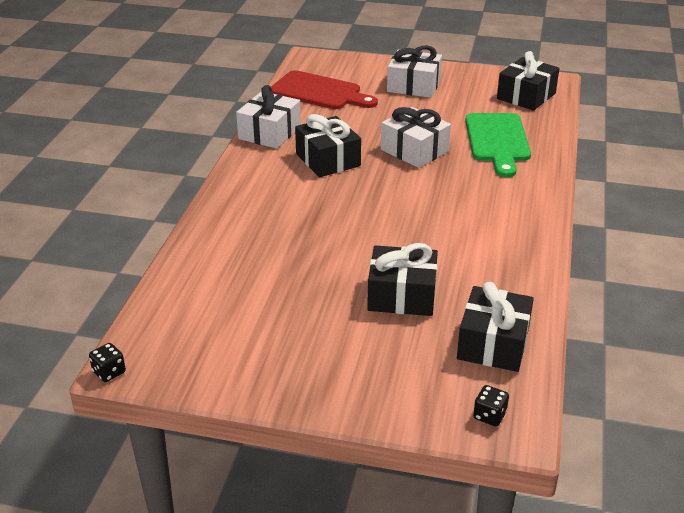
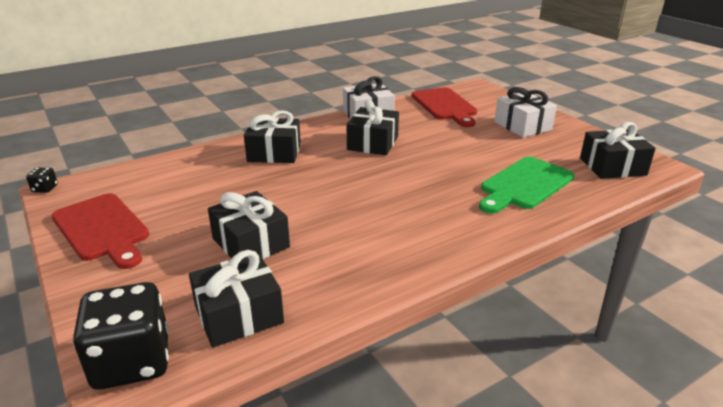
camera: 45 degrees right, 5 degrees down
(259, 363) = (102, 229): none -> red cutting board
(261, 213) = (274, 153): none -> black gift
(414, 150) = (443, 163): white gift -> none
(489, 415) = (132, 361): black dice -> black dice, size x2.44

